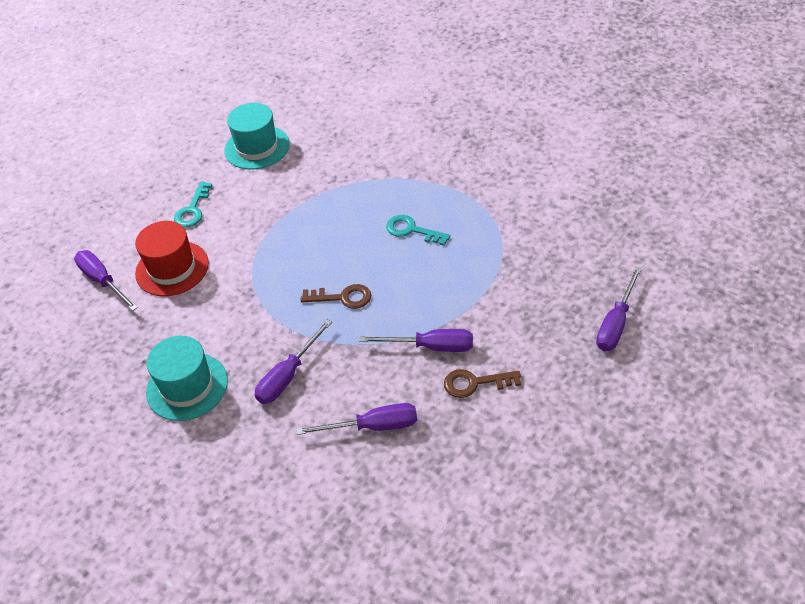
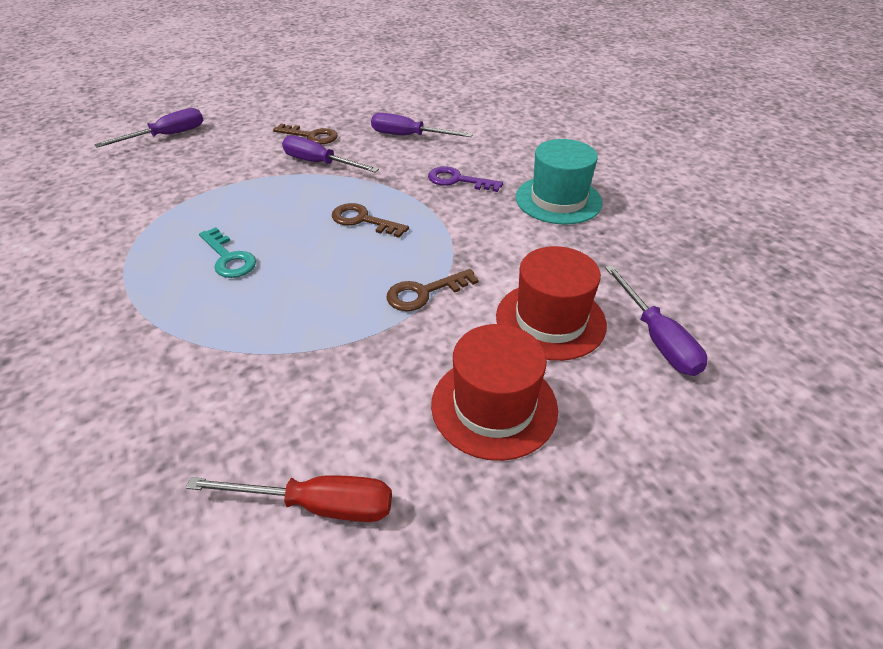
camera: 160 degrees left, 5 degrees down
(193, 210) = (494, 406): turquoise key -> red hat
(257, 147) = (317, 505): turquoise hat -> red screwdriver
(261, 256) = (424, 293): none -> brown key
(288, 376) = (457, 180): purple screwdriver -> purple key

